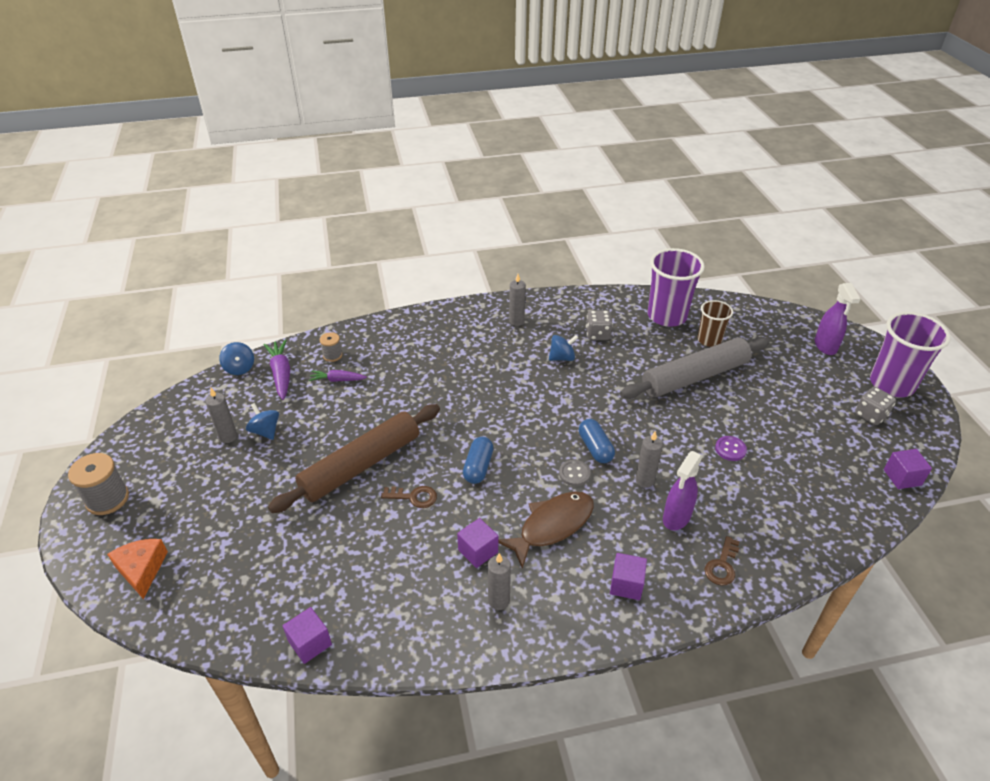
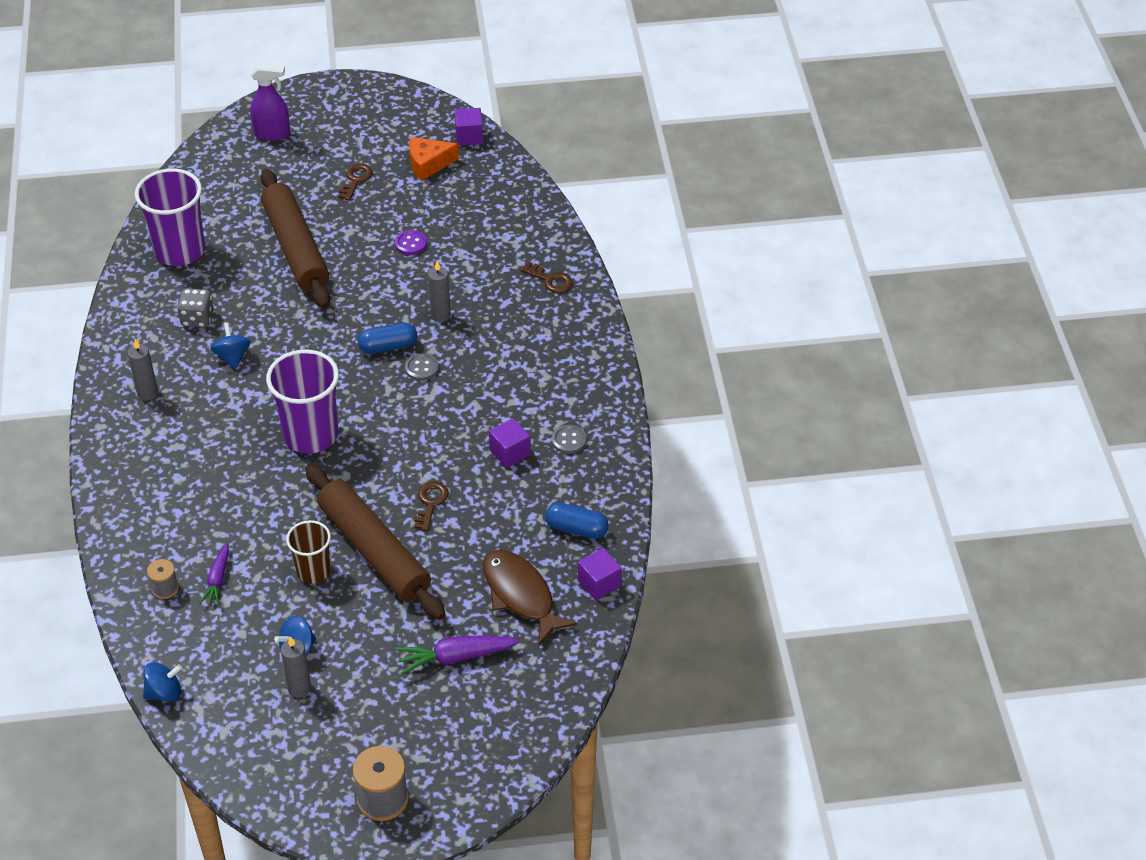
camera: 85 degrees left, 5 degrees up
(142, 570) = (494, 741): orange cheese -> orange cheese (428, 164)
(281, 374) = (189, 643): purple carrot -> purple carrot (455, 657)
(478, 467) = (397, 446): blue capsule -> blue capsule (577, 529)
(499, 600) = (569, 440): grey candle -> grey button
(552, 526) = (487, 393): brown fish -> brown fish (521, 595)
(626, 584) = (562, 348): purple cube -> none
(676, 518) = (491, 300): purple spray bottle -> none
(695, 377) = (296, 248): grey rolling pin -> brown rolling pin
(709, 340) = (236, 223): brown cup -> brown cup (313, 571)
(796, 403) = (356, 180): none -> brown key
(870, 415) = (385, 132): grey dice -> none
(891, 384) = (344, 103): purple cup -> purple cup (311, 435)

